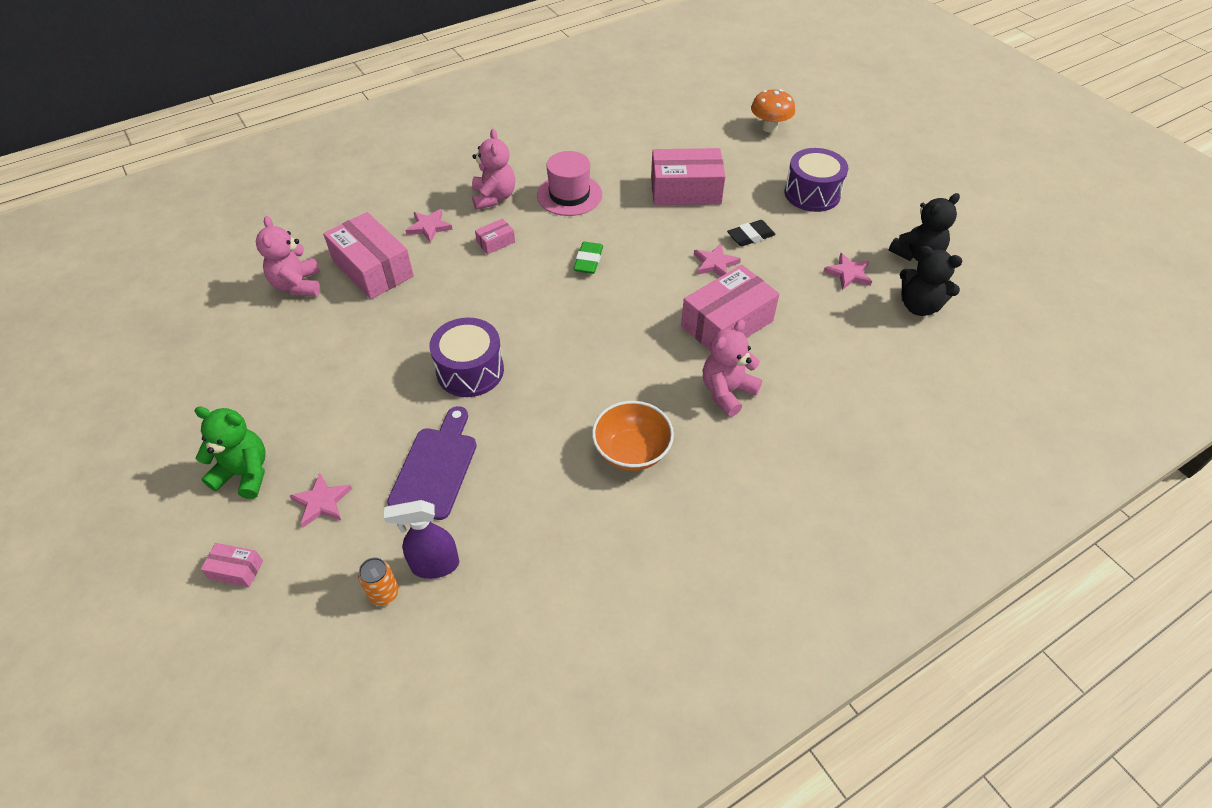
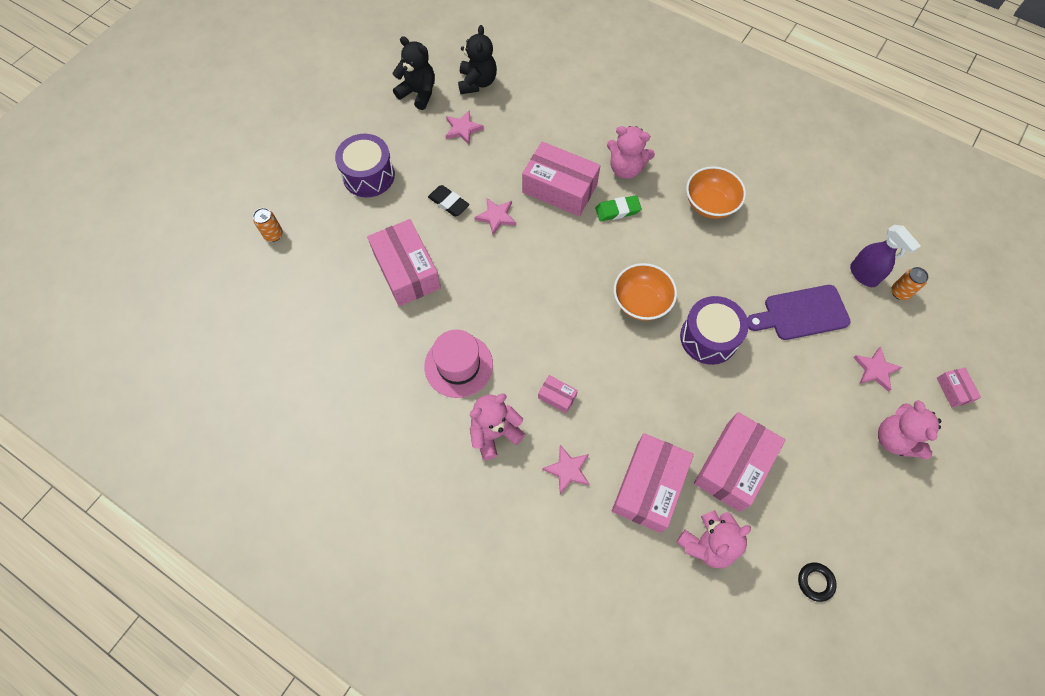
camera: 115 degrees left, 15 degrees up
(203, 339) = (815, 582): none -> black ring
(244, 473) = (895, 439): green teddy bear -> pink teddy bear
(338, 330) = (733, 466): none -> pink box
(547, 334) = (641, 302): none -> orange bowl
(588, 261) = (541, 309): green eraser -> green eraser (617, 210)
(769, 127) = (273, 235): orange mushroom -> orange can

